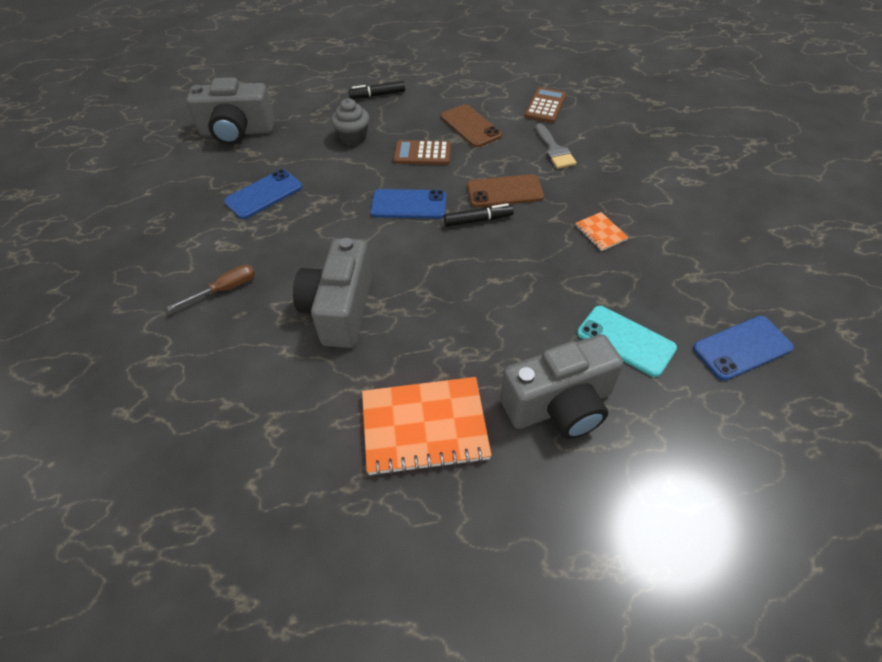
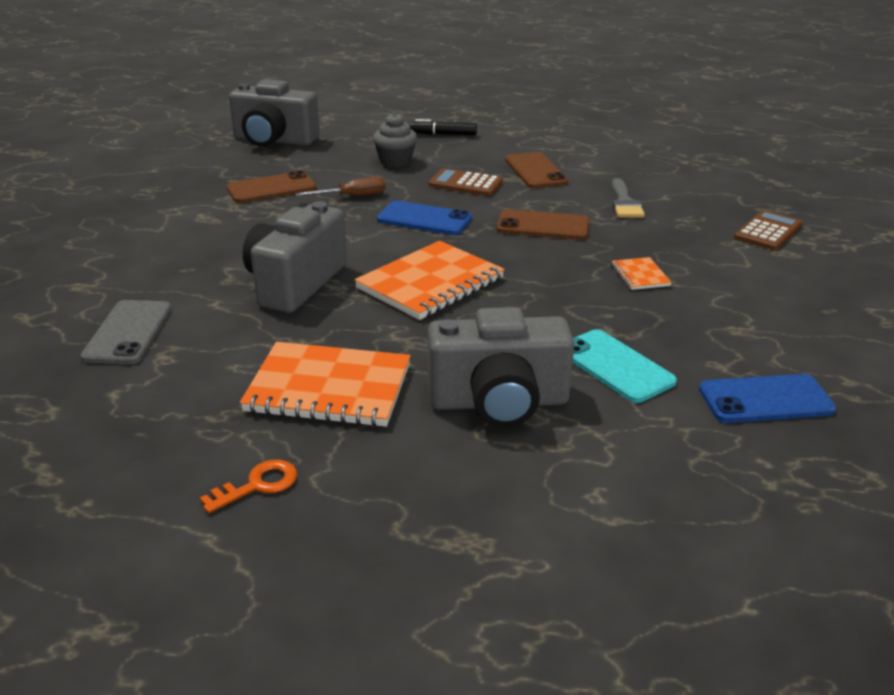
camera: 15 degrees right, 20 degrees down
(225, 289) = (185, 249): brown screwdriver -> brown screwdriver (352, 196)
(227, 407) = (128, 333): none -> grey phone
(264, 194) = (271, 188): blue phone -> brown phone
(420, 555) = (258, 485): none -> orange key
(448, 281) = (430, 283): none -> orange notebook
(478, 220) = (497, 243): black marker -> none
(545, 106) = (636, 168): brown calculator -> brown calculator (768, 231)

